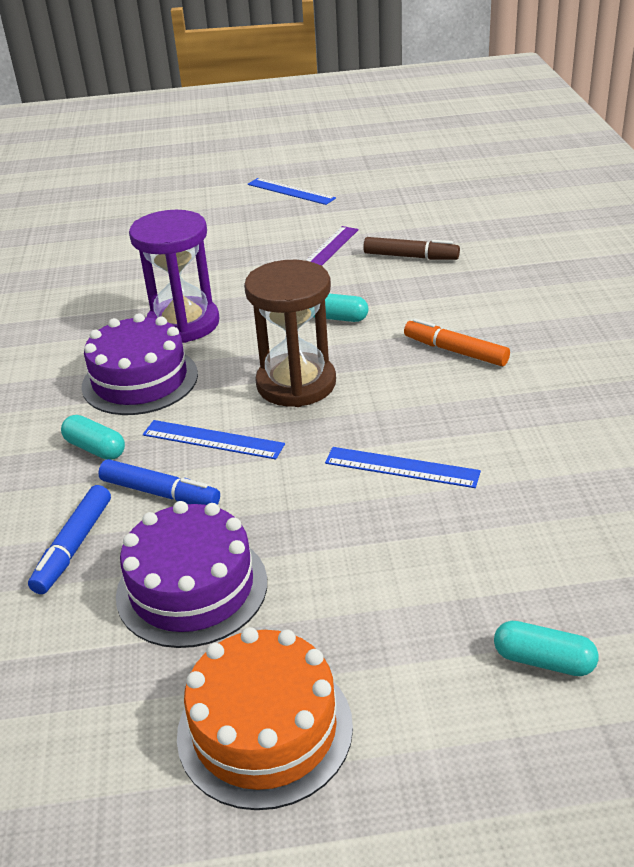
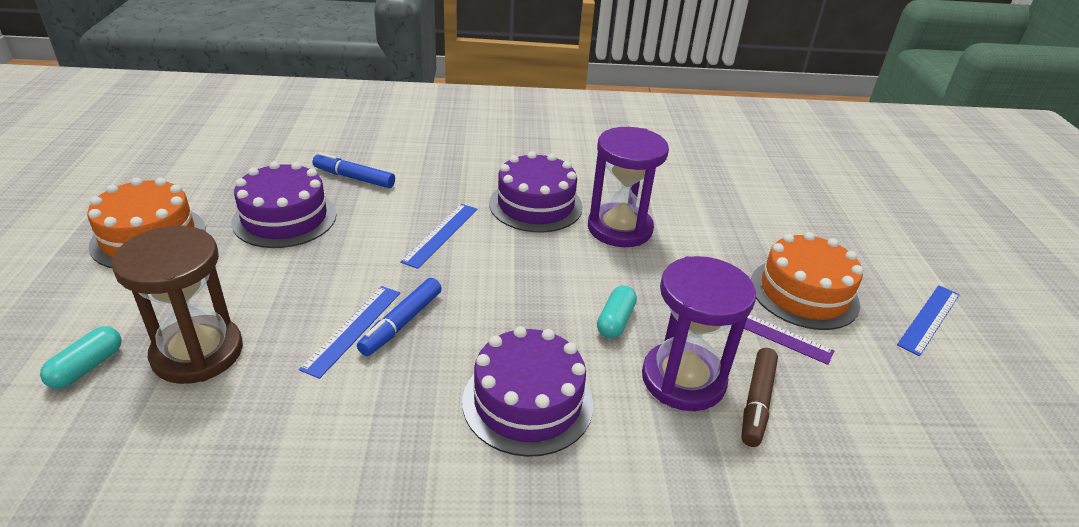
camera: 90 degrees right, 0 degrees up
(95, 448) = (454, 185): turquoise capsule -> none
(159, 493) = (389, 209): blue marker -> blue marker (402, 323)
(271, 235) = (804, 293): none -> orange cake
(296, 384) = (503, 283): brown hourglass -> brown hourglass (197, 353)
(398, 285) = (683, 379): none -> purple hourglass
(456, 351) = (527, 402): orange marker -> purple cake

